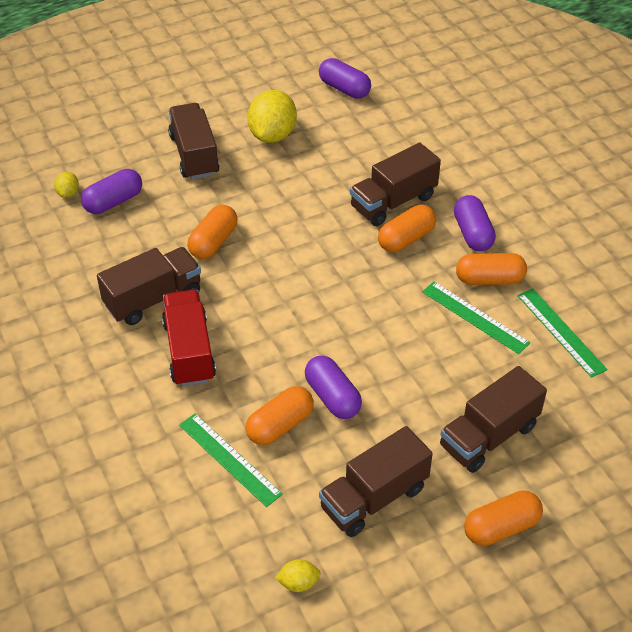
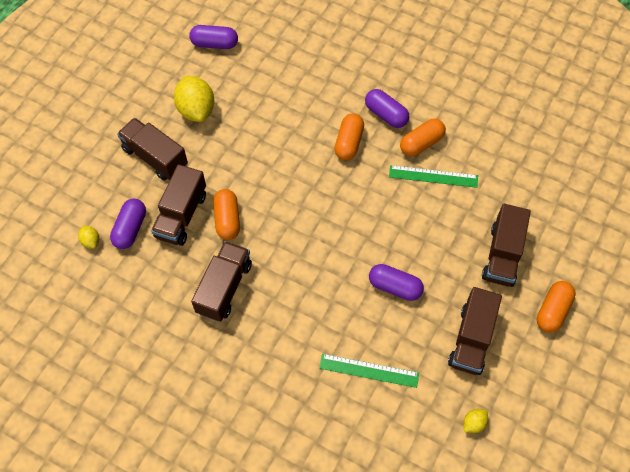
camera: 35 degrees left, 15 degrees up
(189, 351) = (281, 311): red truck -> none
(280, 425) = (380, 327): orange capsule -> none
(393, 202) = (319, 119): brown truck -> brown truck (181, 215)
(561, 332) = (489, 156): green ruler -> none

